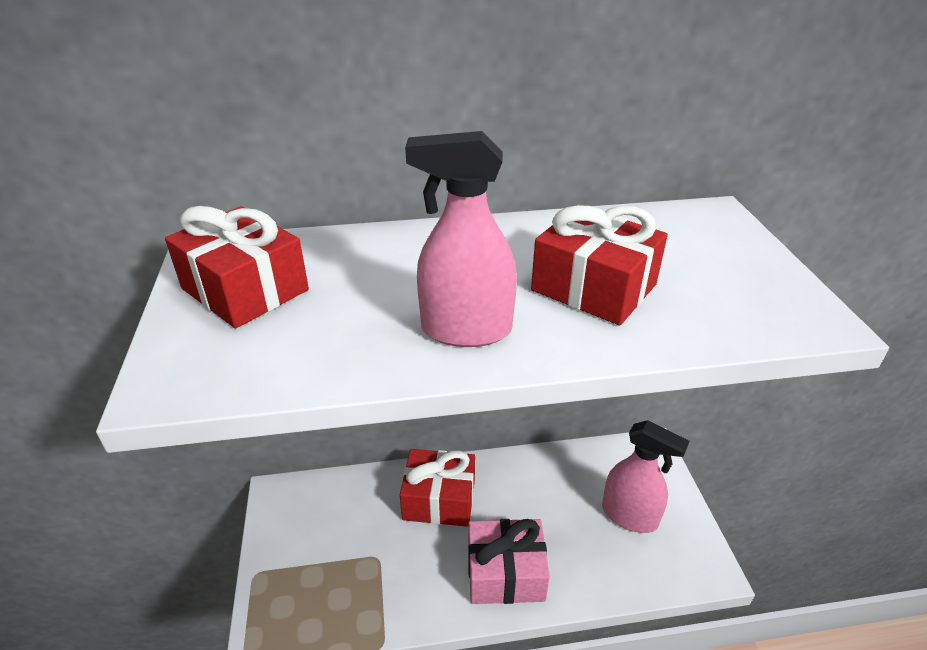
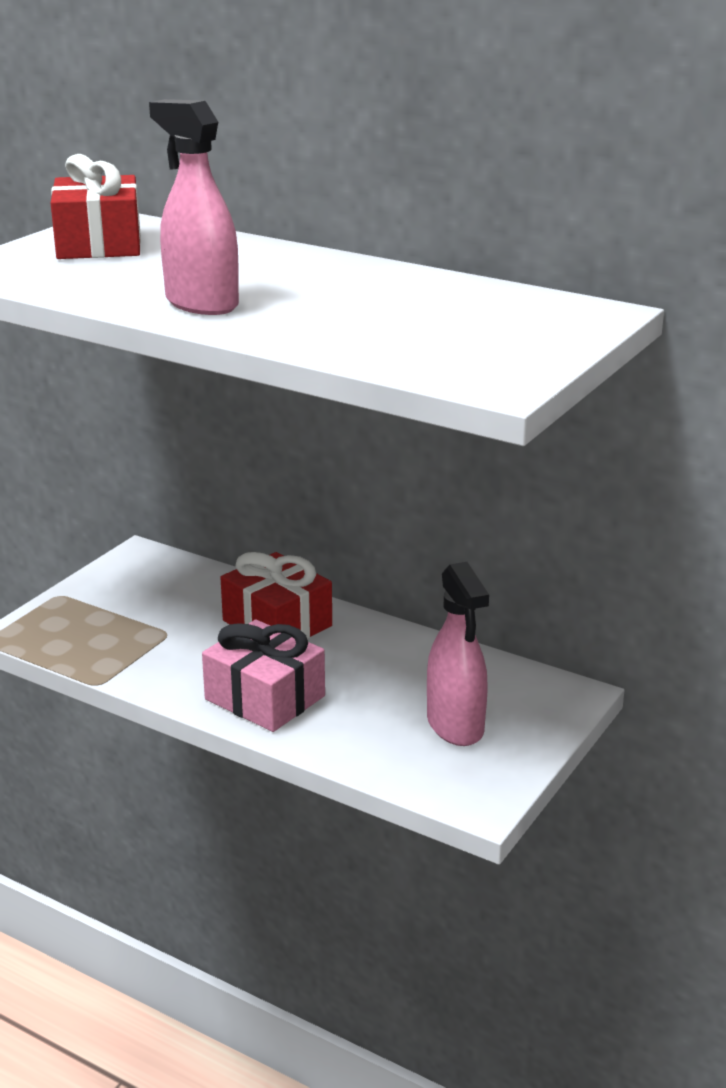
camera: 40 degrees right, 10 degrees down
(593, 287) = (353, 314): red gift -> none

